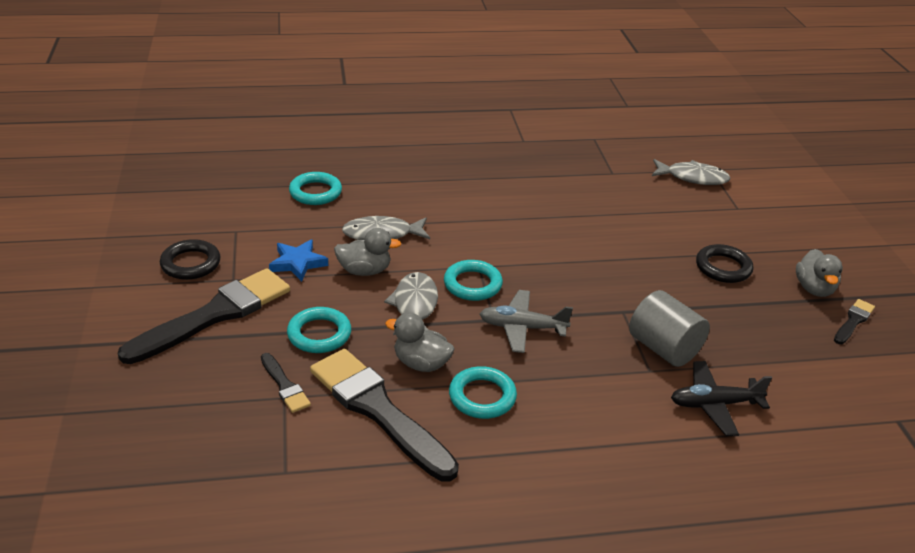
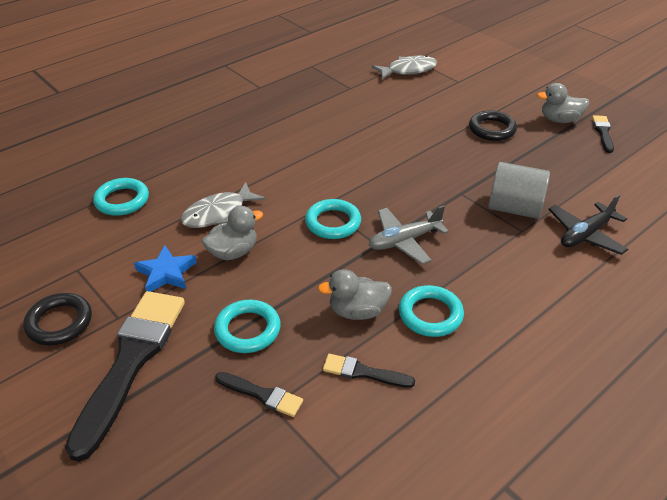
camera: 30 degrees left, 5 degrees up
(379, 411) = (364, 372): black brush -> black brush, size x0.46
(414, 306) = (305, 263): grey fish -> none
(814, 289) = (559, 120): grey duck -> grey duck turned 120 degrees clockwise

